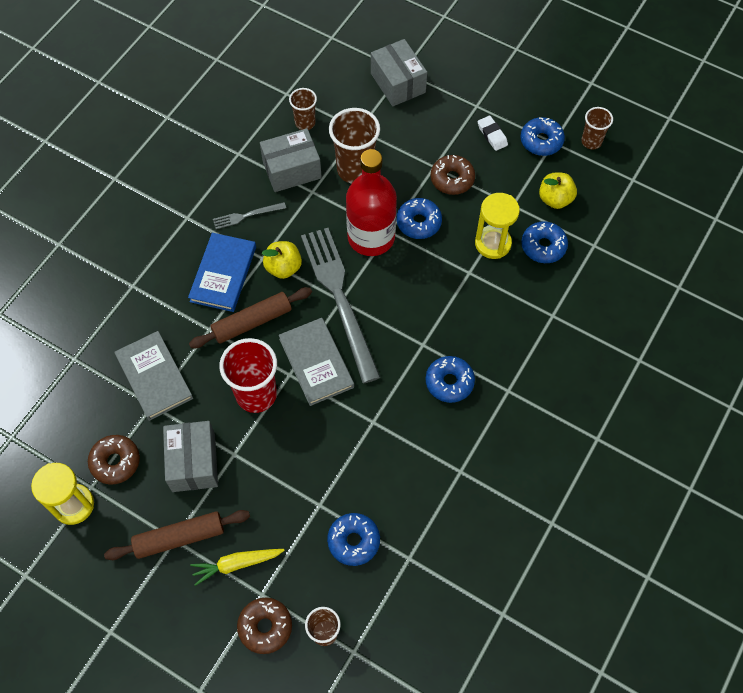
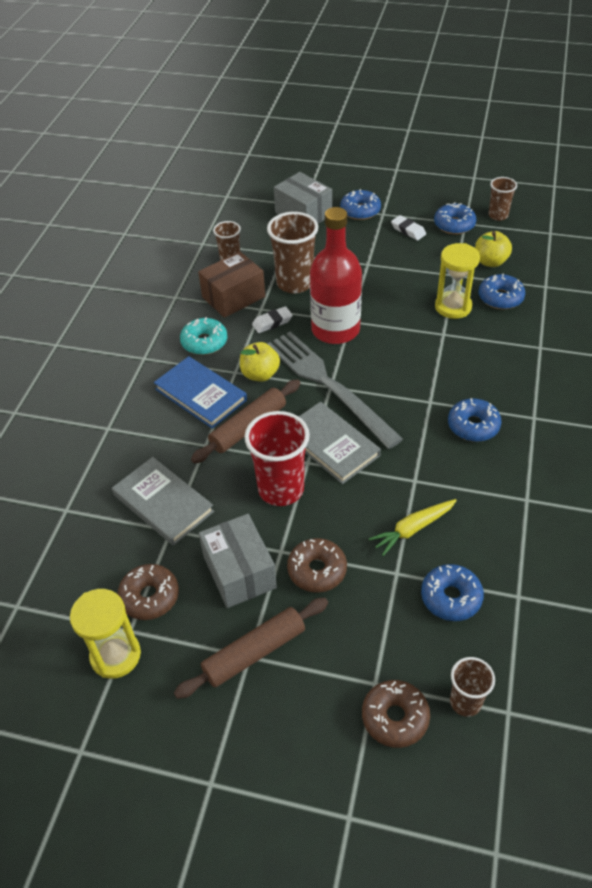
camera: 15 degrees left, 15 degrees down
(223, 274) = (201, 395): blue book -> blue book turned 45 degrees counterclockwise
(236, 564) = (332, 660): yellow carrot -> yellow carrot (413, 529)
(246, 216) = (204, 342): grey fork -> turquoise donut
(292, 170) = (233, 297): grey box -> brown box
(316, 211) = (272, 322): none -> white eraser
(418, 222) = (375, 308): blue donut -> blue donut (360, 211)
(452, 179) = (389, 269): brown donut -> brown donut (317, 570)

